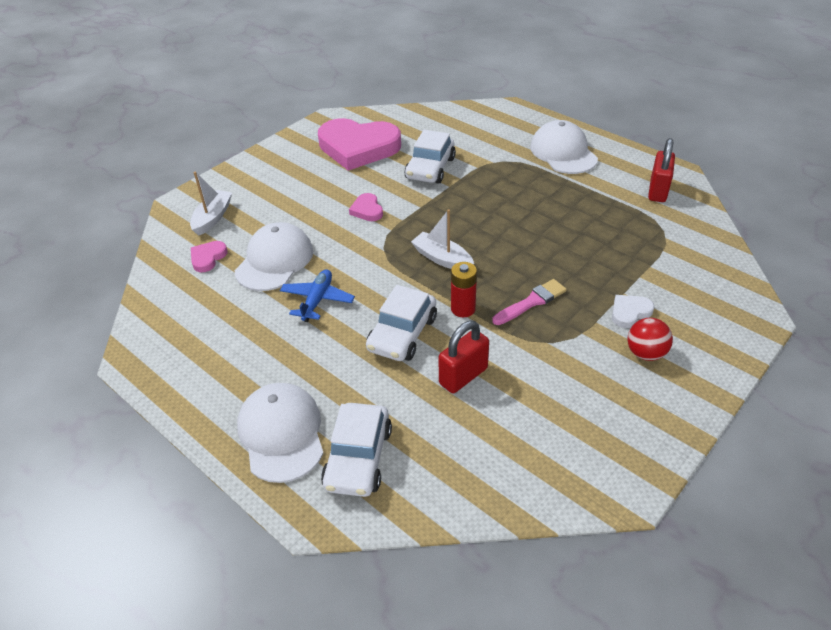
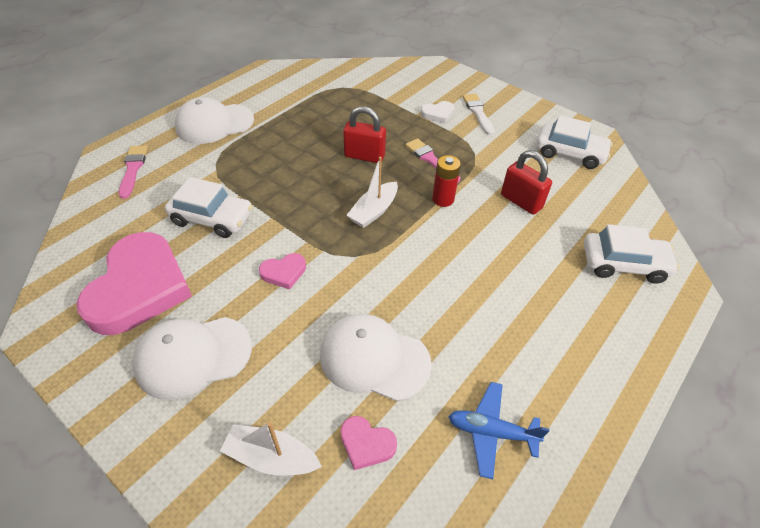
camera: 95 degrees left, 5 degrees up
(281, 434) = (620, 320): white cap -> white cap (193, 356)
(317, 300) = (441, 308): blue plane -> blue plane (491, 432)
(402, 334) = (480, 239): white car -> white car (570, 153)
(488, 122) = (133, 169): none -> pink brush
(629, 312) = (438, 114): white heart -> white heart turned 75 degrees counterclockwise
(645, 353) = (478, 113): red ball -> white brush
(658, 191) = (290, 82): red padlock -> red padlock (364, 156)

